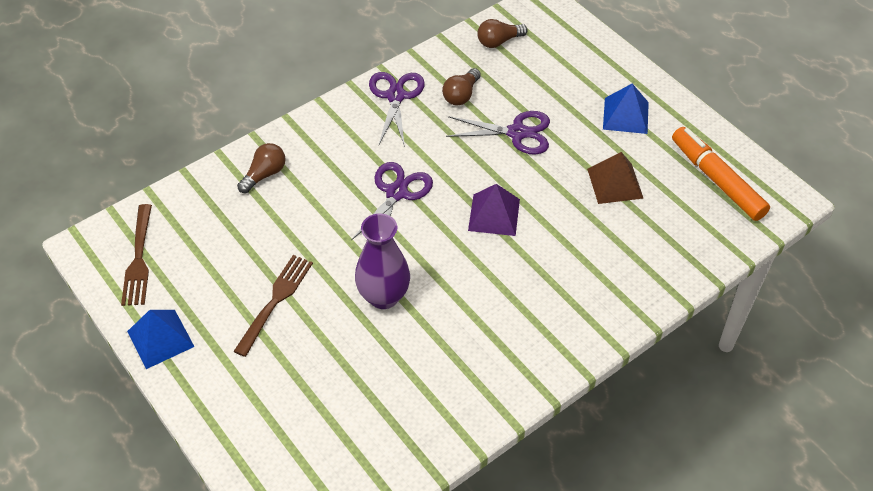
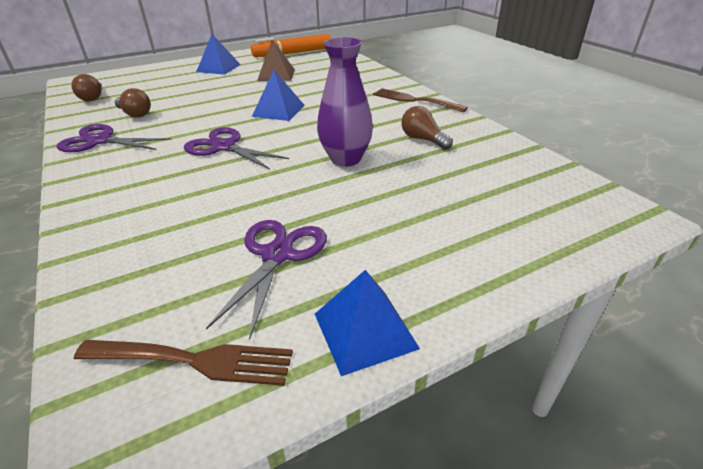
camera: 80 degrees left, 15 degrees down
(264, 175) = (127, 224): brown light bulb -> brown light bulb (423, 139)
(275, 302) = (331, 222): brown fork -> brown fork (415, 100)
(494, 214) = (278, 110): purple pyramid -> blue pyramid
(517, 133) = (201, 98): purple scissors -> purple scissors (277, 255)

